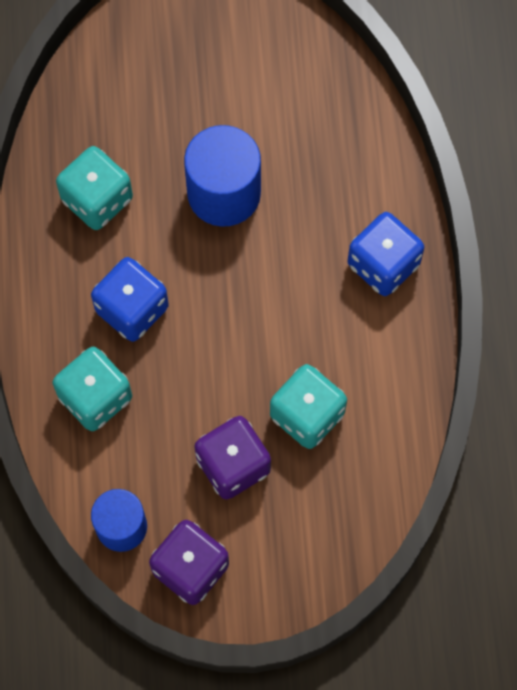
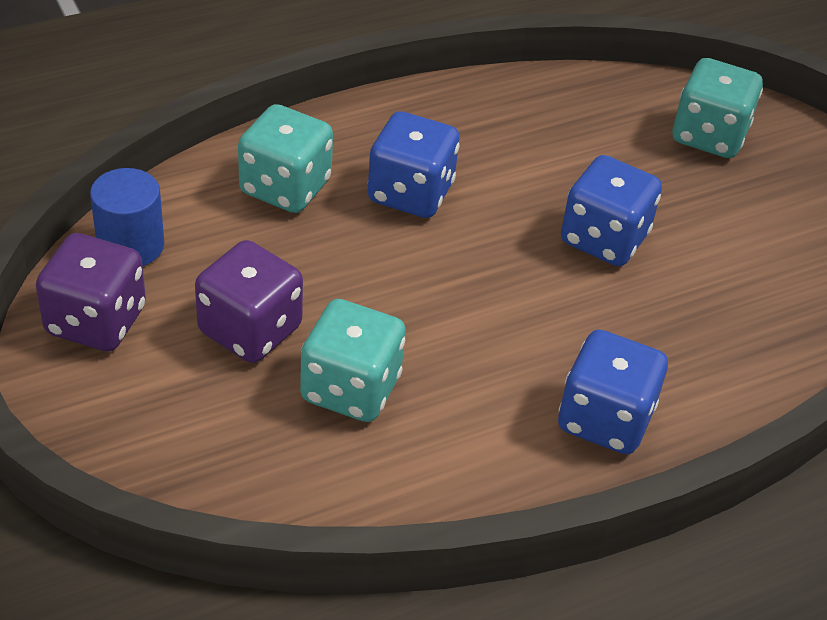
camera: 65 degrees right, 25 degrees down
(97, 200) = (528, 135): turquoise dice -> turquoise dice (709, 136)
(224, 193) = (604, 238): blue cylinder -> blue dice

